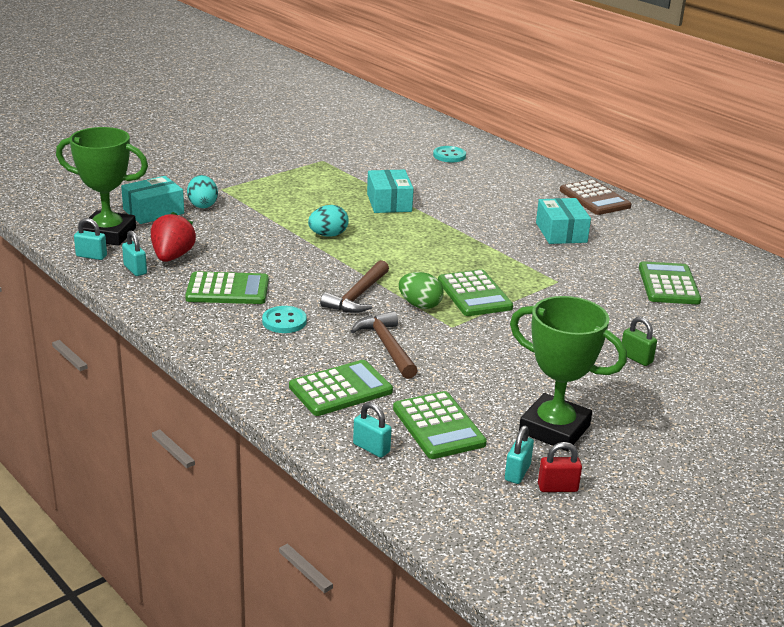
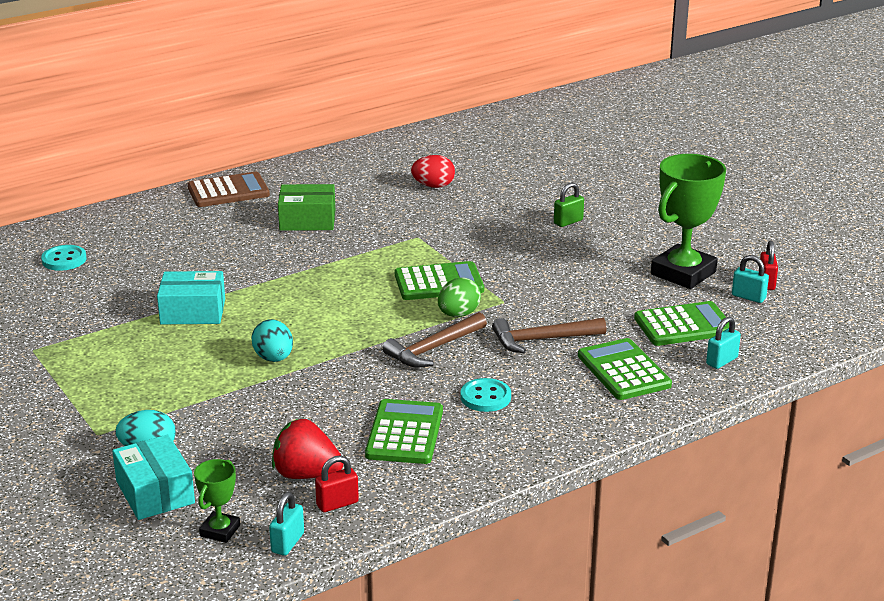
camera: 80 degrees left, 0 degrees up
(108, 234) = (220, 531): green trophy -> green trophy, size x0.49
(135, 270) = (337, 504): turquoise padlock -> red padlock
(357, 296) = (433, 349): brown hammer -> brown hammer turned 105 degrees clockwise
(561, 232) = (307, 220): turquoise box -> green box
(668, 284) = (433, 186): green calculator -> red egg

